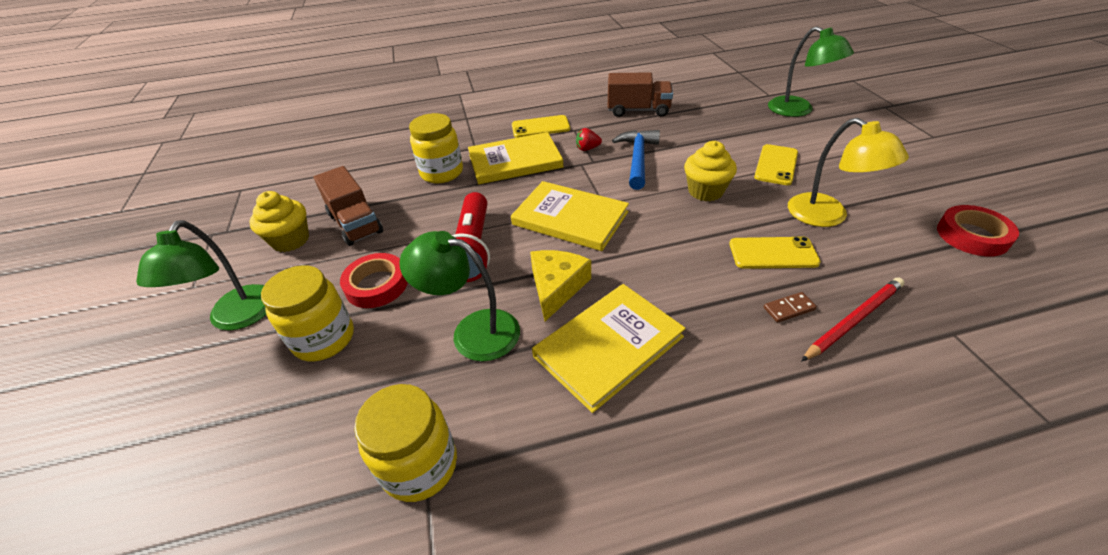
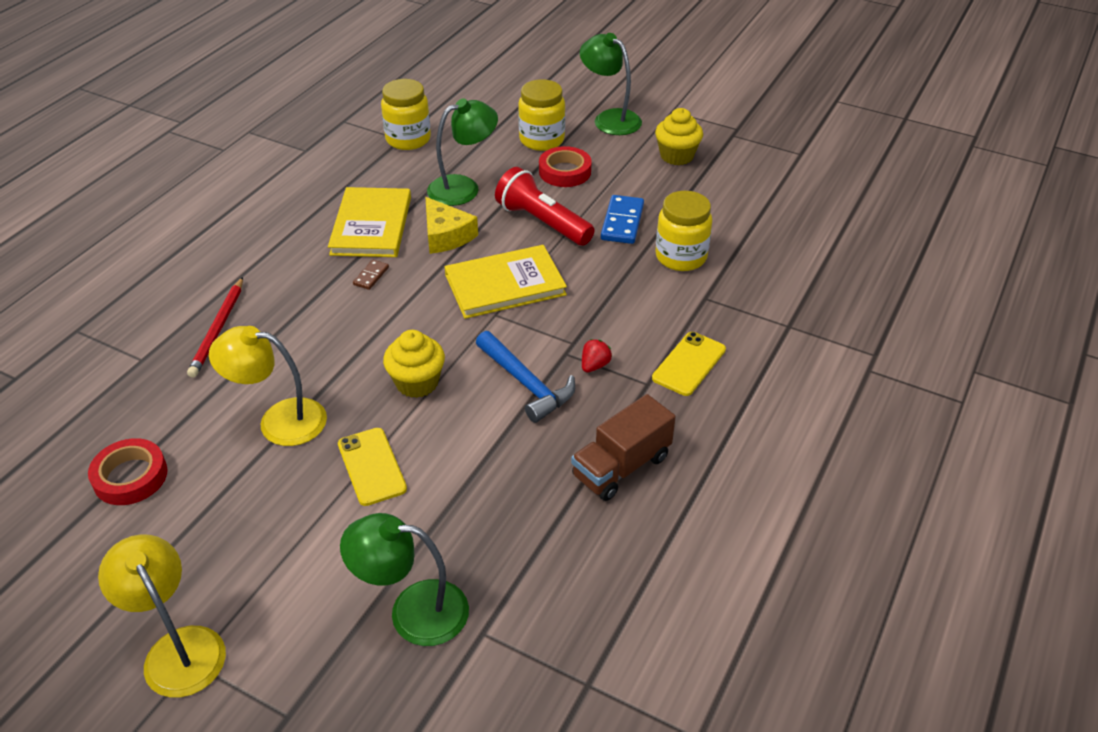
camera: 130 degrees right, 0 degrees up
(355, 223) = (659, 187): brown truck -> none
(426, 214) = (622, 222): none -> blue domino
(515, 161) = (639, 307): yellow book -> none
(773, 253) = (307, 351): yellow phone -> none
(789, 309) = (269, 312): brown domino -> brown domino (371, 276)
(943, 144) = (178, 648): none -> yellow lamp

